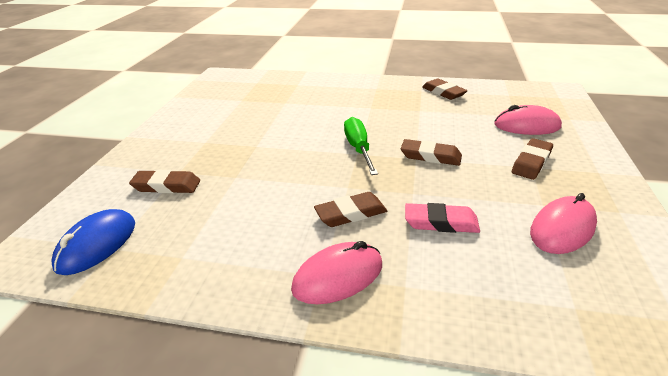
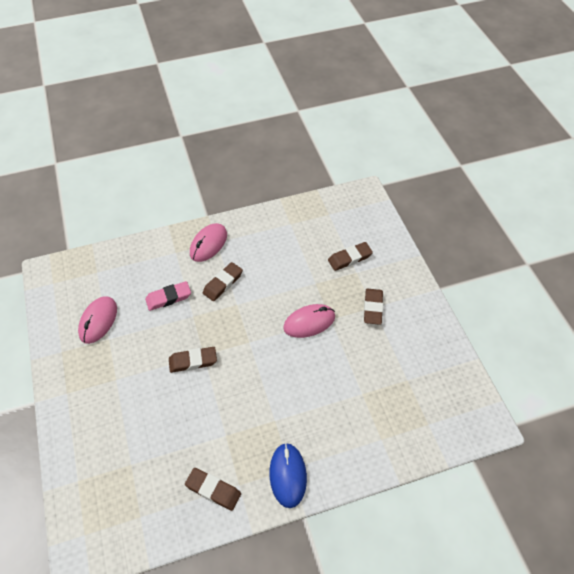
camera: 150 degrees right, 20 degrees up
(97, 245) = (338, 212): blue mouse -> blue mouse (288, 475)
(358, 148) = (251, 348): green screwdriver -> none
(526, 126) = (119, 446): pink mouse -> pink mouse (309, 322)
(531, 162) = (115, 385): brown eraser -> brown eraser (373, 308)

